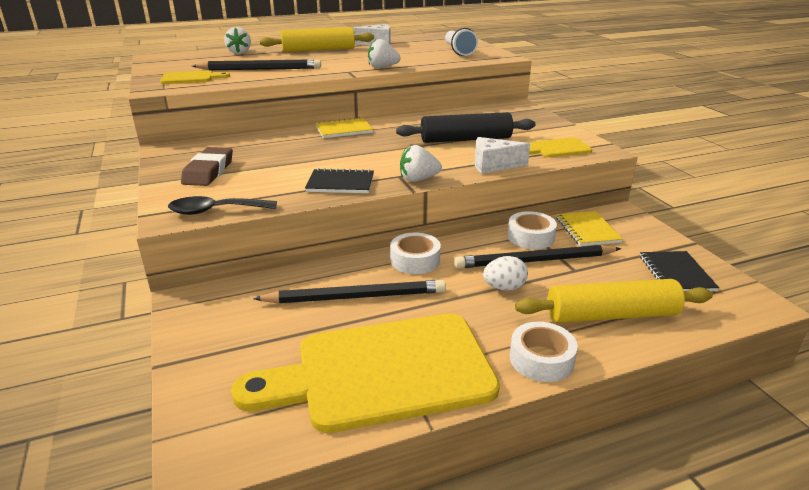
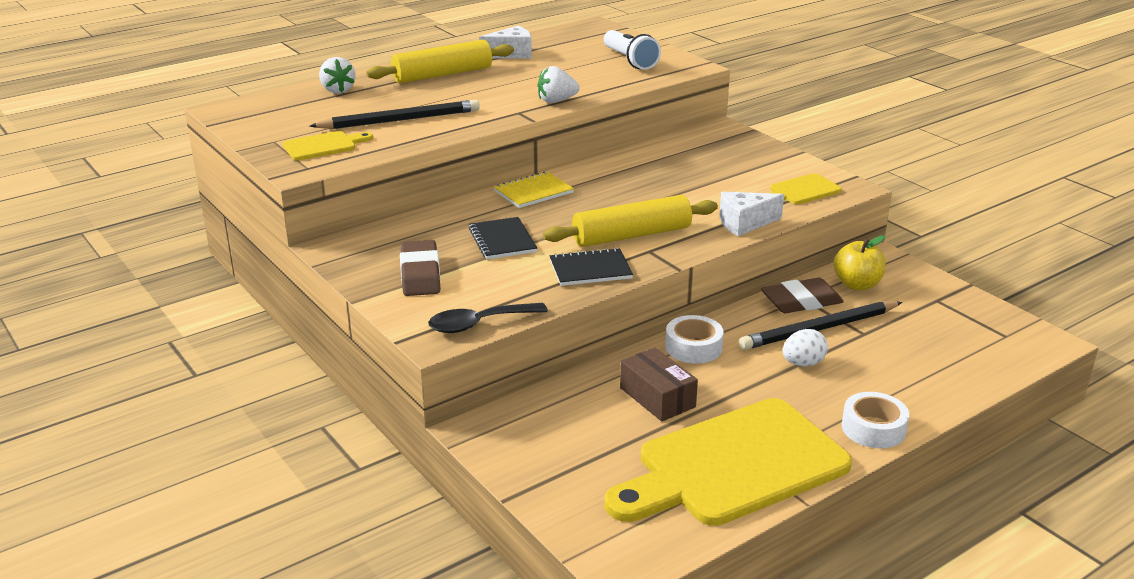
camera: 15 degrees left, 0 degrees up
(355, 297) = (657, 397): black pencil -> brown box
(418, 179) = (674, 253): white strawberry -> none
(465, 139) = (691, 190): black rolling pin -> none
(530, 237) = (801, 301): white tape -> brown eraser
(587, 230) = (857, 285): yellow notebook -> yellow apple
(611, 315) = (919, 375): yellow rolling pin -> yellow rolling pin (631, 235)
(676, 273) = (963, 322): black notebook -> black notebook (502, 240)

